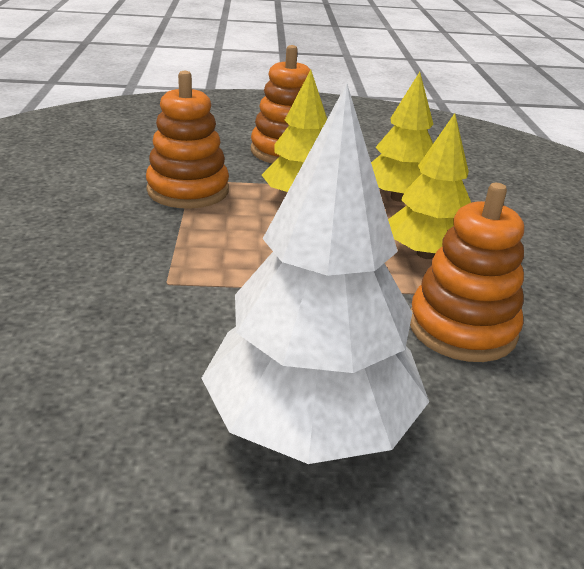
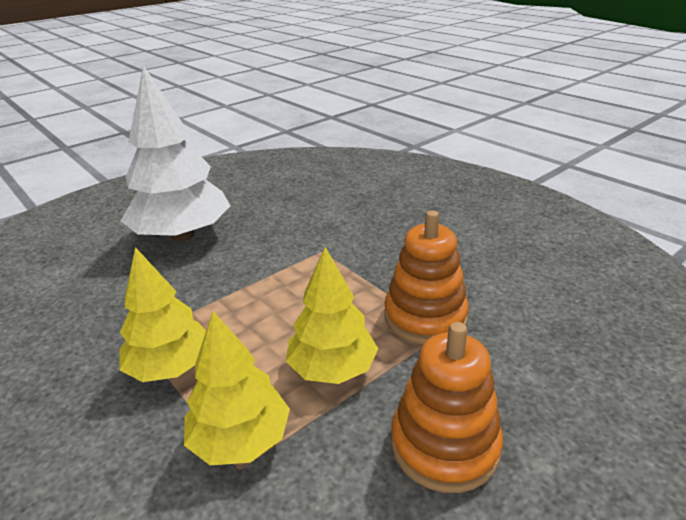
camera: 145 degrees right, 0 degrees up
(462, 328) = (120, 314): orange stacking toy -> none

